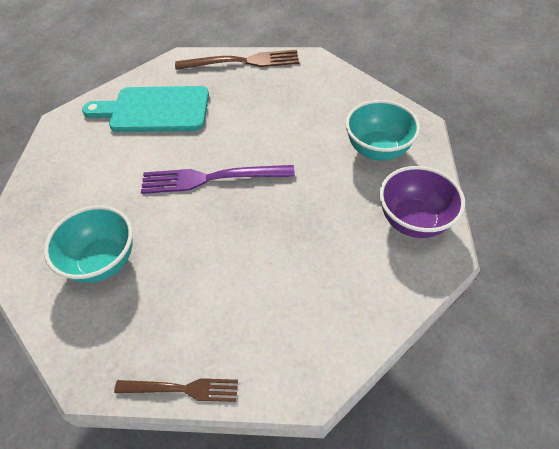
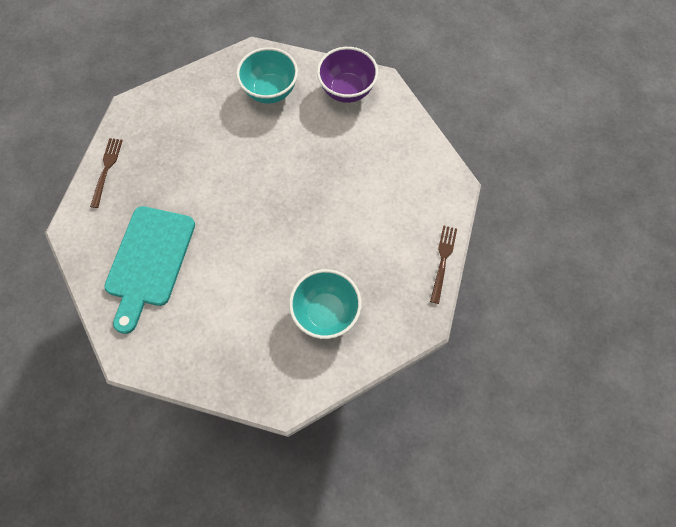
camera: 80 degrees left, 15 degrees up
(211, 178) = (261, 220): purple fork -> none
(243, 62) = (106, 169): brown fork -> brown fork, size x0.60

